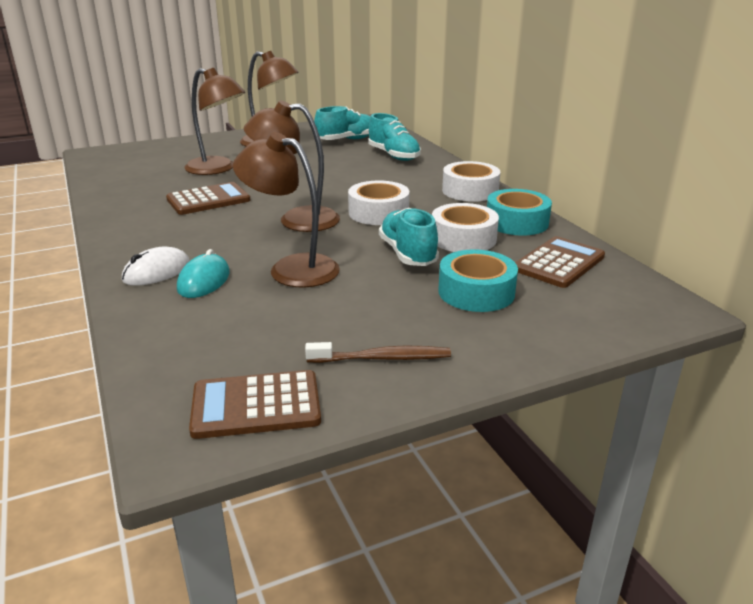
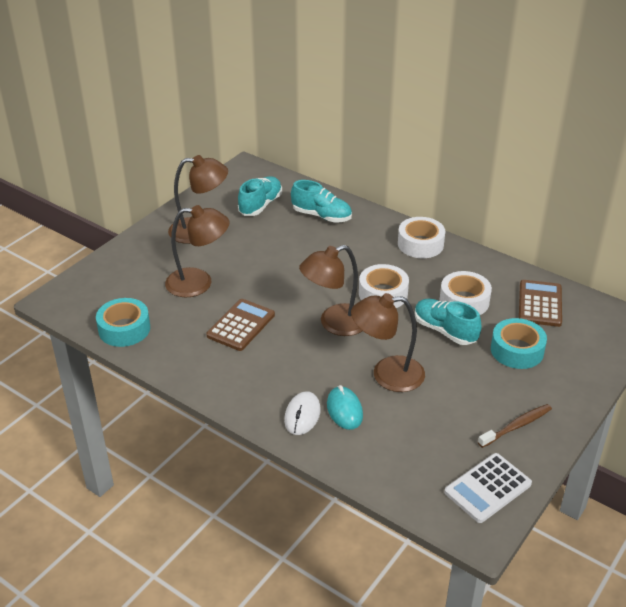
camera: 30 degrees left, 10 degrees up
(256, 405) = (487, 488): brown calculator -> white calculator
(516, 222) = (482, 270): turquoise tape -> turquoise tape (124, 329)

